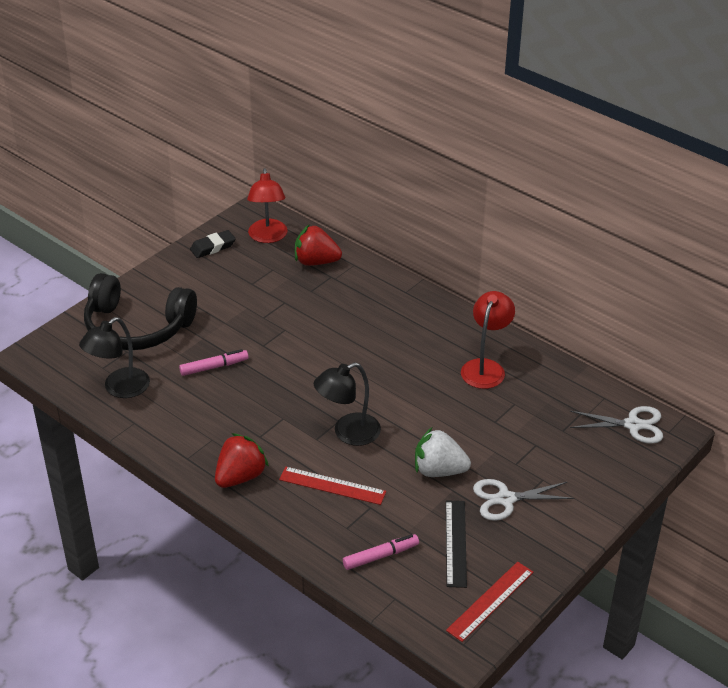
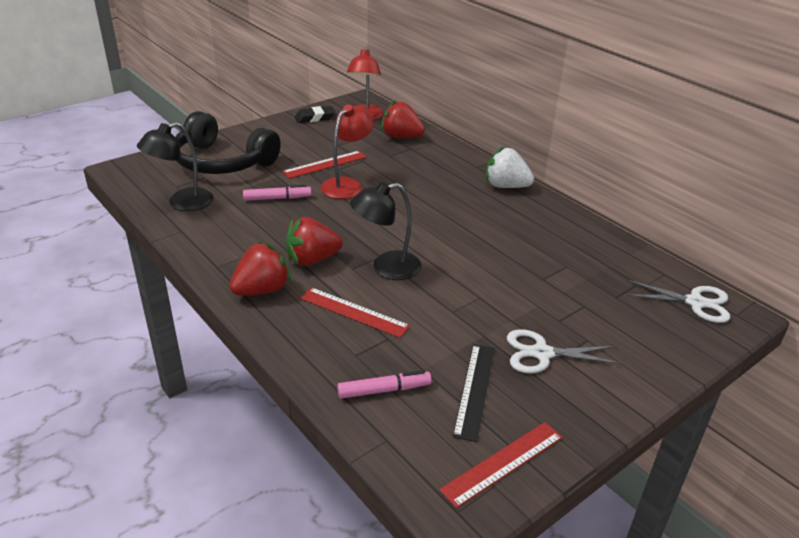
camera: 10 degrees right, 5 degrees down
(247, 314) = (325, 164): none -> red ruler
(275, 435) = (312, 260): none -> red strawberry
(439, 470) = (473, 314): white strawberry -> white strawberry (506, 186)
(485, 367) = (542, 232): red lamp -> red lamp (347, 184)

